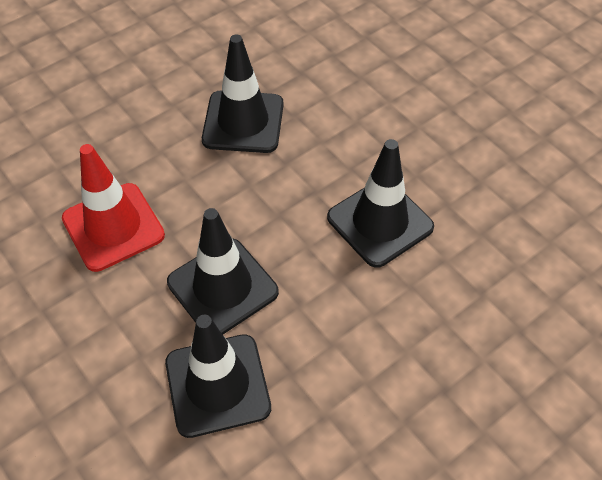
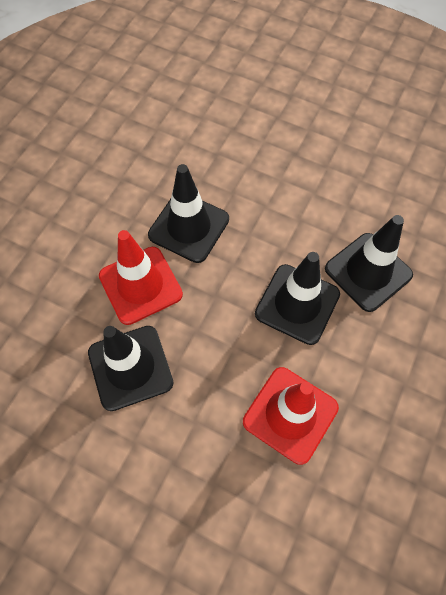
camera: 115 degrees left, 10 degrees up
(327, 156) = (140, 285): none -> red traffic cone

